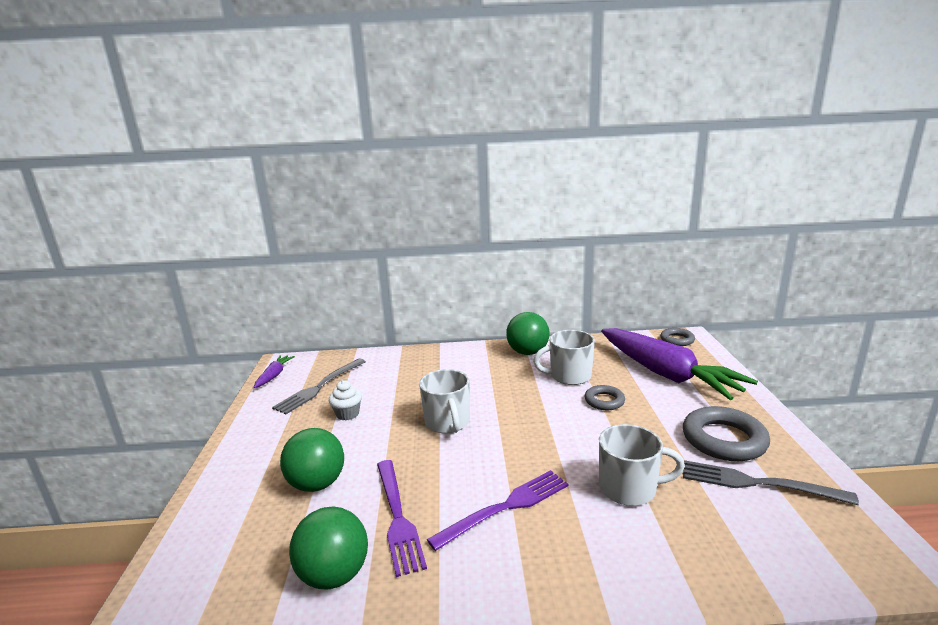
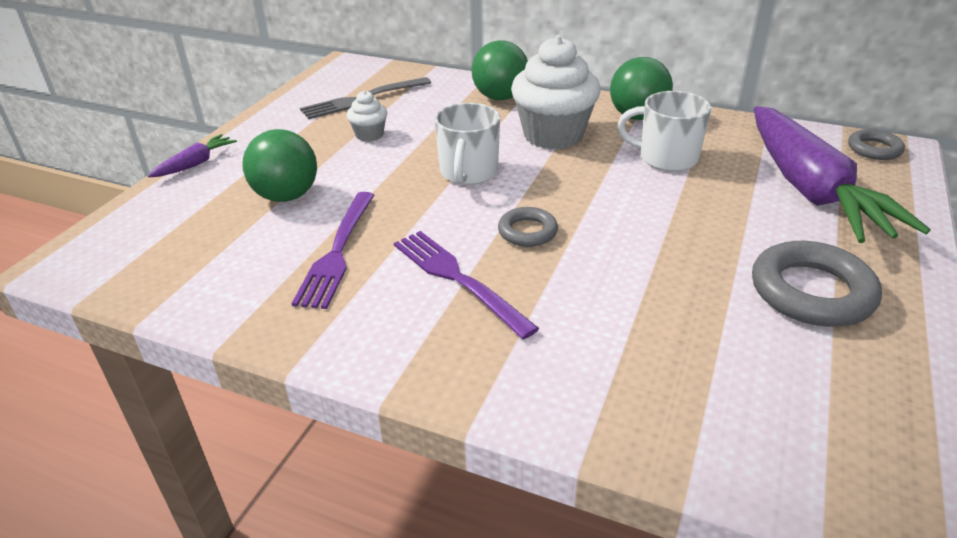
camera: 25 degrees right, 15 degrees up
(274, 375) = (327, 76): purple carrot -> purple carrot (196, 163)
(334, 575) = (239, 284): green ball -> green ball (500, 97)
(484, 379) = (553, 135): none -> white cupcake
(506, 507) = (457, 279): purple fork -> purple fork turned 120 degrees counterclockwise
(604, 401) = (685, 199): grey ring -> grey ring (527, 231)
(629, 488) = (621, 306): white mug -> none
(756, 483) = (804, 356): grey fork -> none

